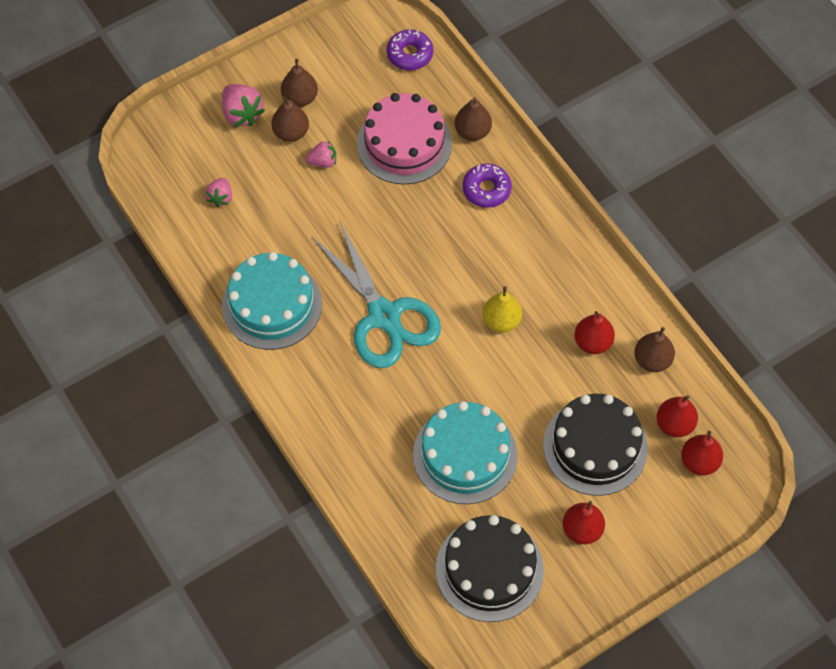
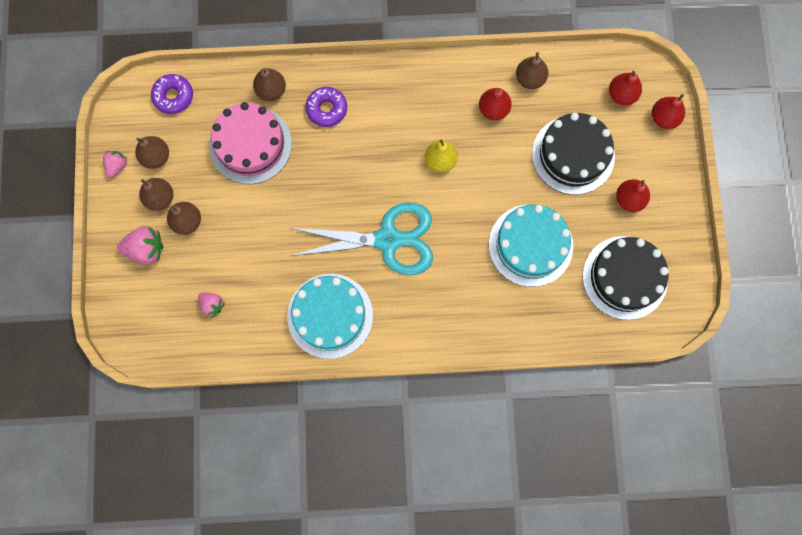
camera: 60 degrees left, 15 degrees up
(323, 162) = (229, 212): pink strawberry -> pink strawberry (117, 166)
(339, 73) = (156, 157): none -> brown pear
(674, 424) = (585, 94): red pear -> red pear (664, 118)

